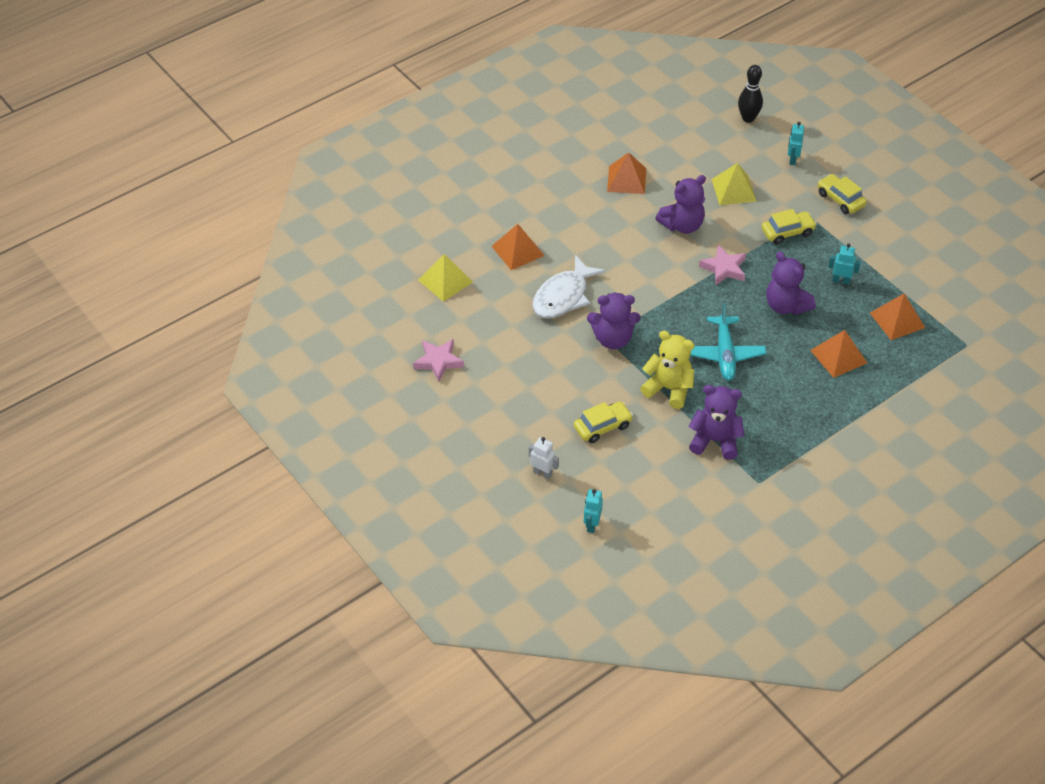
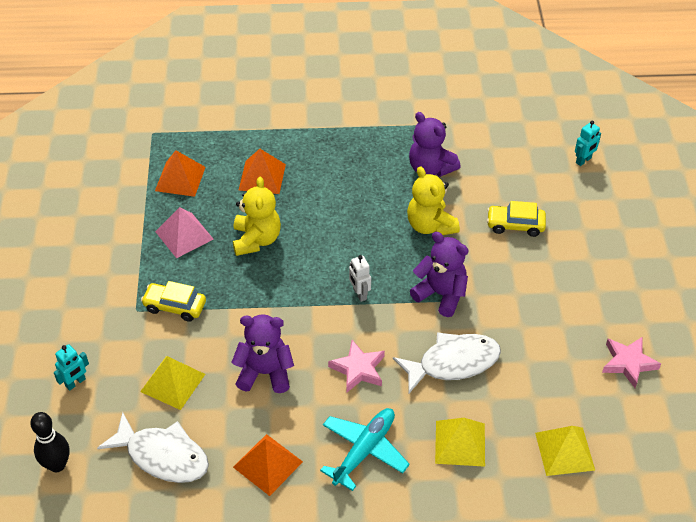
camera: 145 degrees left, 0 degrees up
(517, 250) = (460, 443): orange pyramid -> yellow pyramid
(542, 473) = (596, 216): white robot -> white robot (359, 294)
(693, 152) = (163, 456): none -> white fish
(724, 268) = (272, 304): pink star -> pink star (358, 369)
(724, 354) = (354, 228): turquoise plane -> turquoise plane (364, 450)
(786, 306) = (256, 240): purple teddy bear -> yellow teddy bear
(840, 199) = (87, 311): yellow car -> none
(841, 280) = (184, 235): turquoise robot -> pink pyramid

